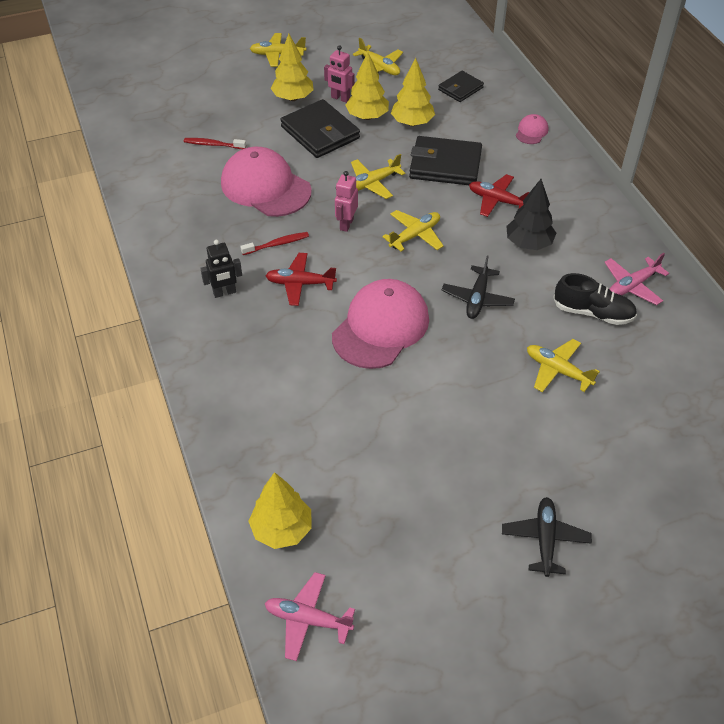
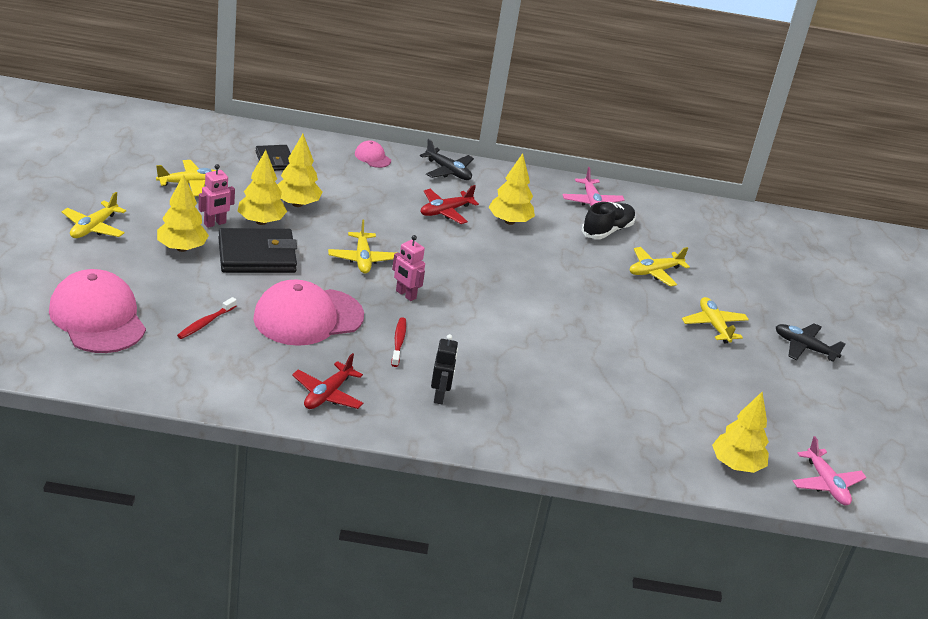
camera: 70 degrees left, 15 degrees down
(300, 284) = (463, 350): red plane -> red plane (327, 394)
(308, 620) = (826, 484): pink plane -> pink plane turned 60 degrees counterclockwise
(380, 327) = (550, 330): pink cap -> pink cap (97, 317)
(415, 235) = (452, 267): yellow plane -> yellow plane (714, 325)
(445, 165) = (374, 214): black wallet -> none
(477, 298) = (553, 271): black plane -> black plane (448, 171)
(528, 243) = (509, 221): black tree -> yellow tree

